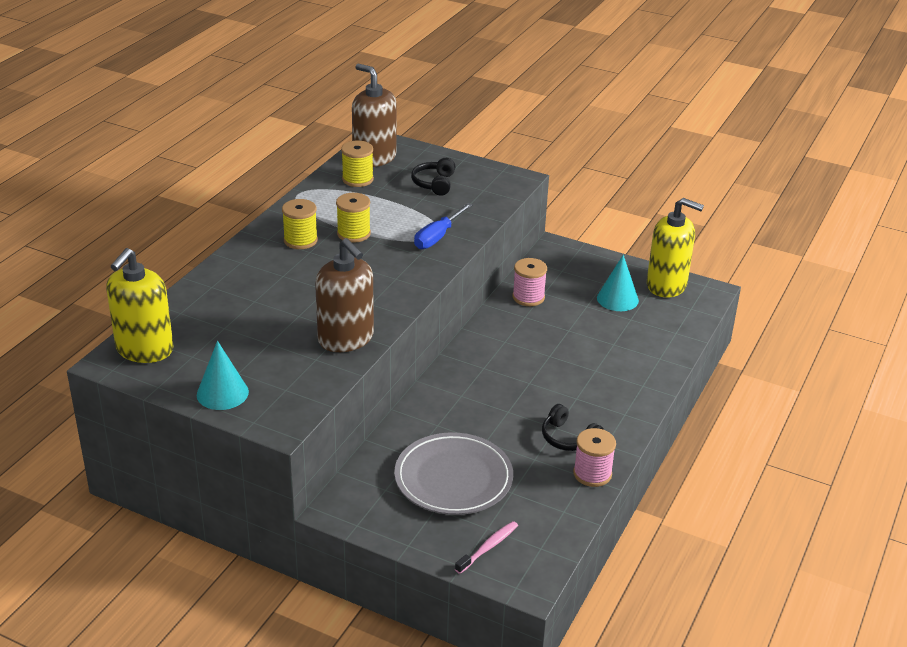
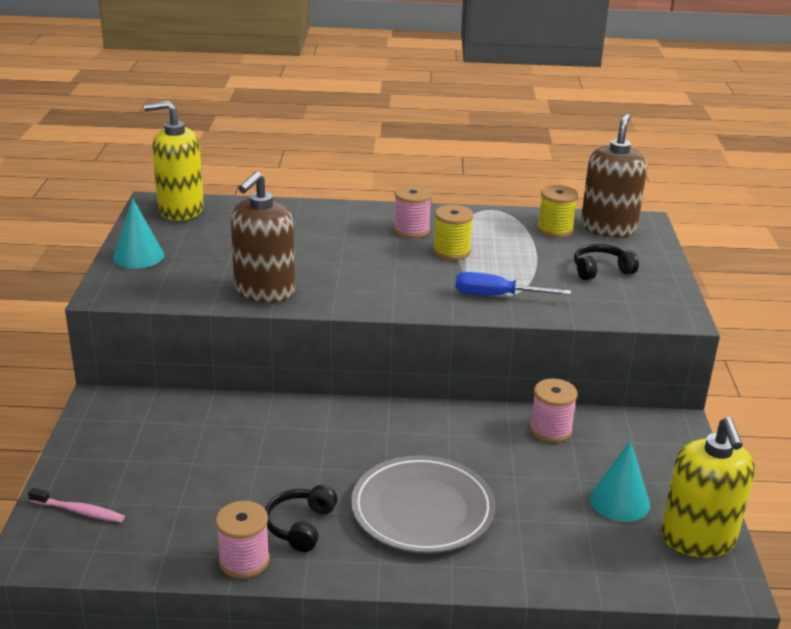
camera: 65 degrees right, 5 degrees down
(300, 240) = (411, 230): yellow spool -> pink spool
(453, 478) = (181, 459): grey plate -> grey plate (422, 510)

